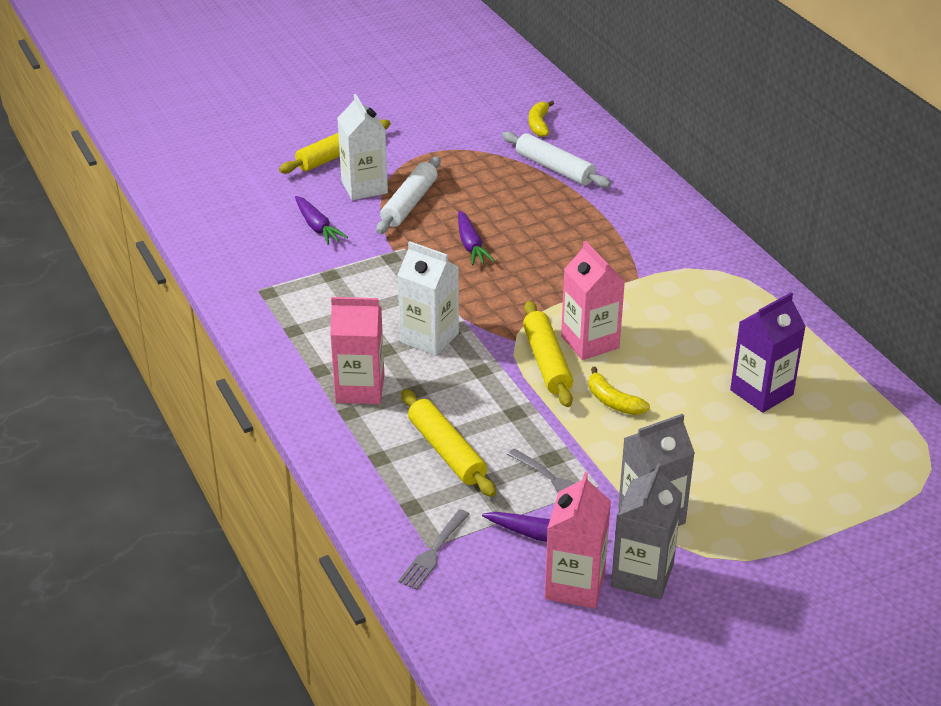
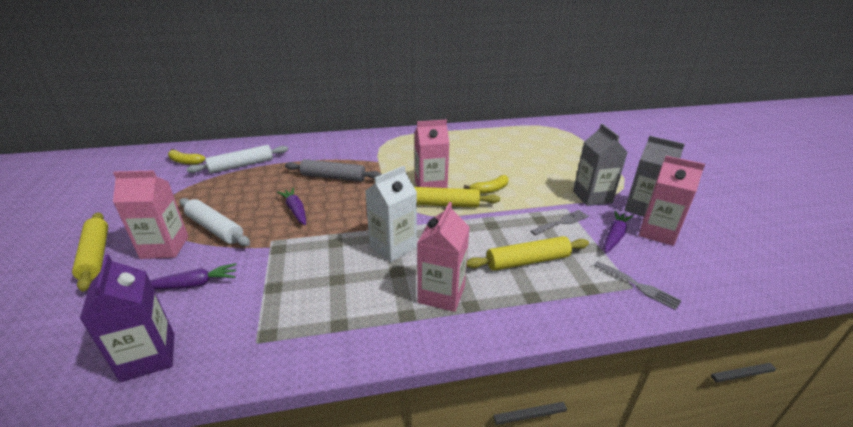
camera: 75 degrees left, 5 degrees down
(364, 187) = (165, 247): white carton -> pink carton
(471, 245) = (295, 210): purple carrot -> purple carrot turned 120 degrees counterclockwise
(567, 250) = (333, 177): none -> grey rolling pin
(761, 392) = (494, 150): purple carton -> purple carton (148, 357)

